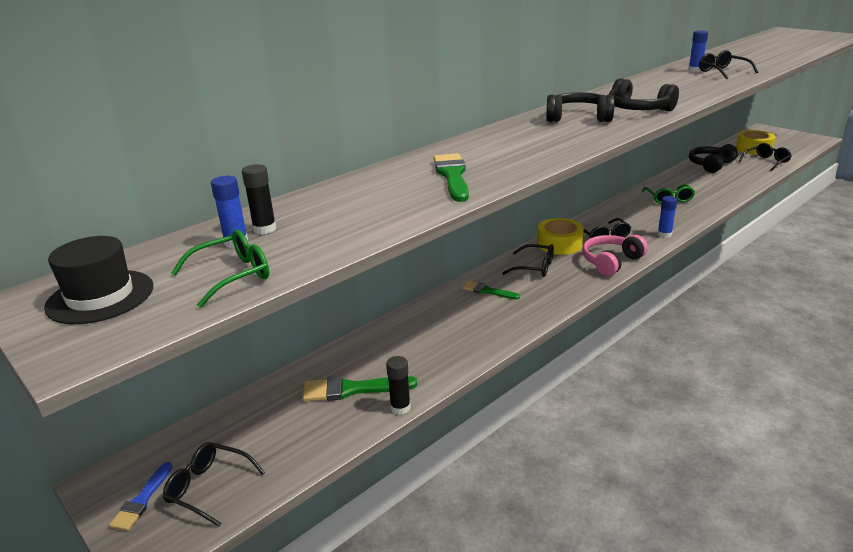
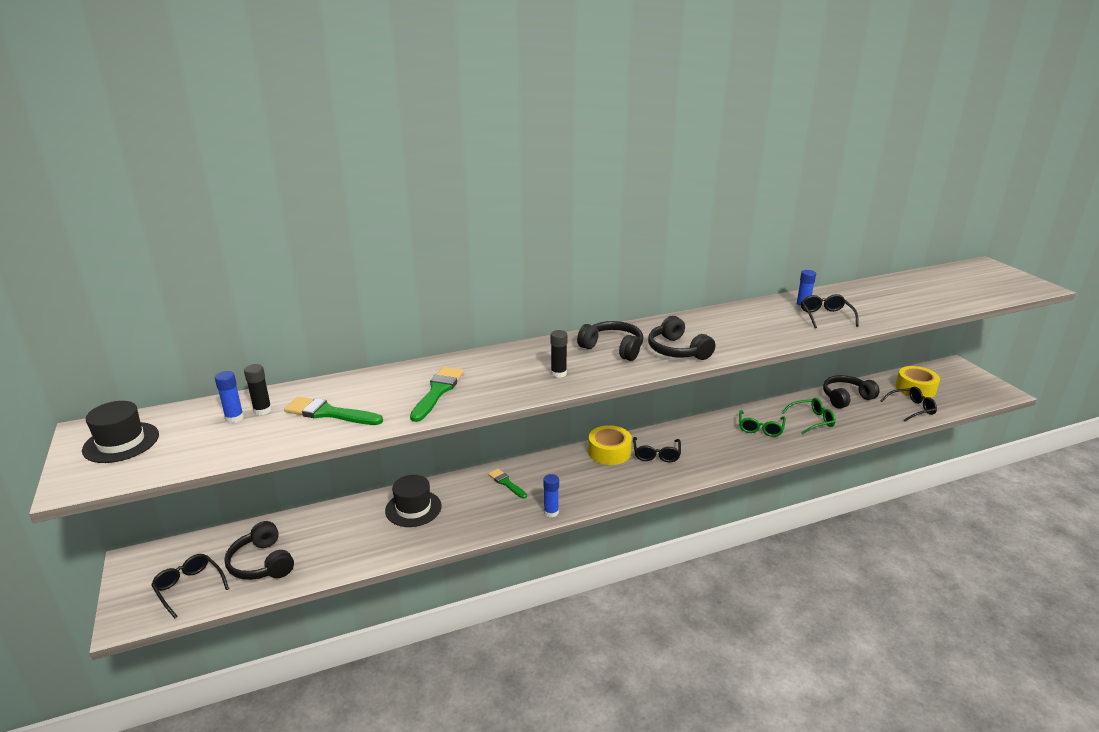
camera: 20 degrees right, 0 degrees up
(142, 500) = (146, 582): blue brush -> none
(233, 276) = (205, 448): green glasses -> green glasses (812, 420)
(283, 435) = (262, 563): none -> black headphones
(352, 389) = (334, 541): green brush -> green brush (329, 413)
(400, 407) = (354, 568): black glue stick -> black glue stick (558, 373)
(412, 336) = (413, 508): none -> black hat
(535, 267) = (566, 470): black glasses -> none
(611, 262) = (637, 484): pink headphones -> none
(664, 234) = (715, 468): blue glue stick -> blue glue stick (551, 512)

